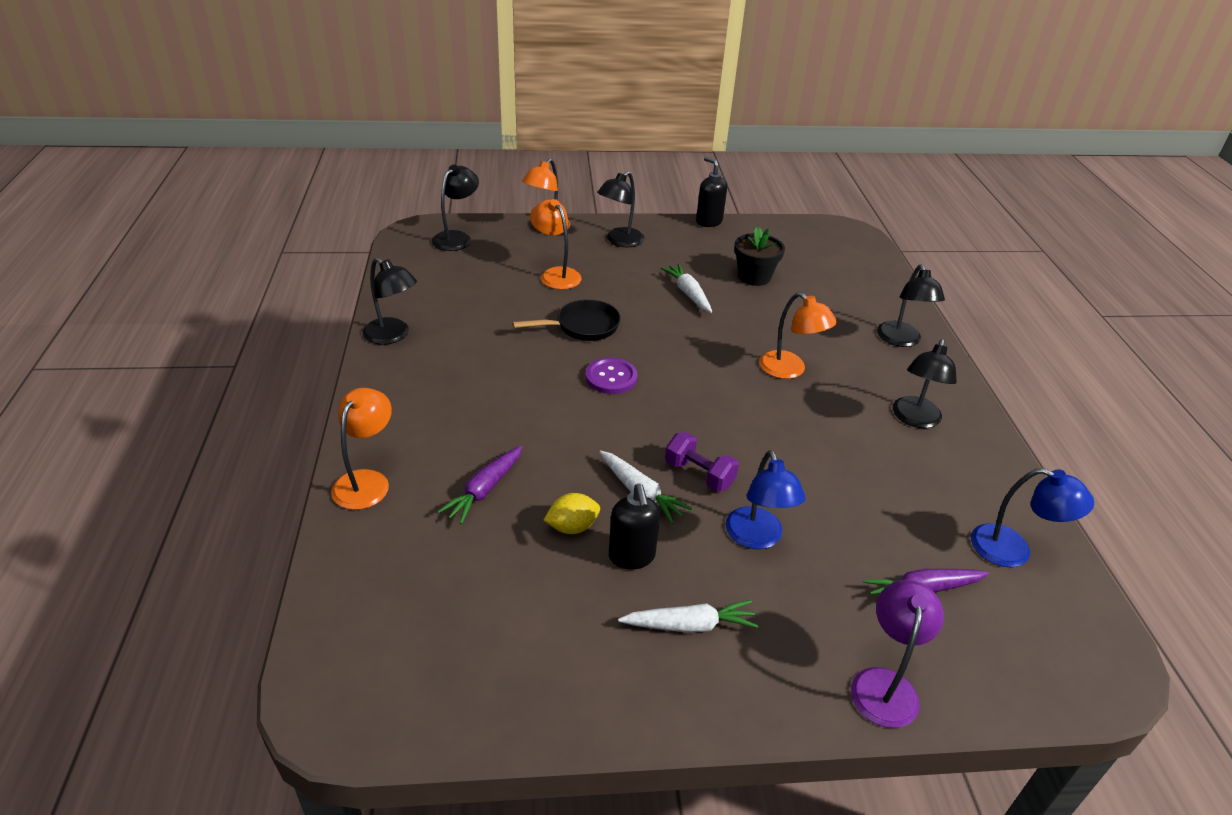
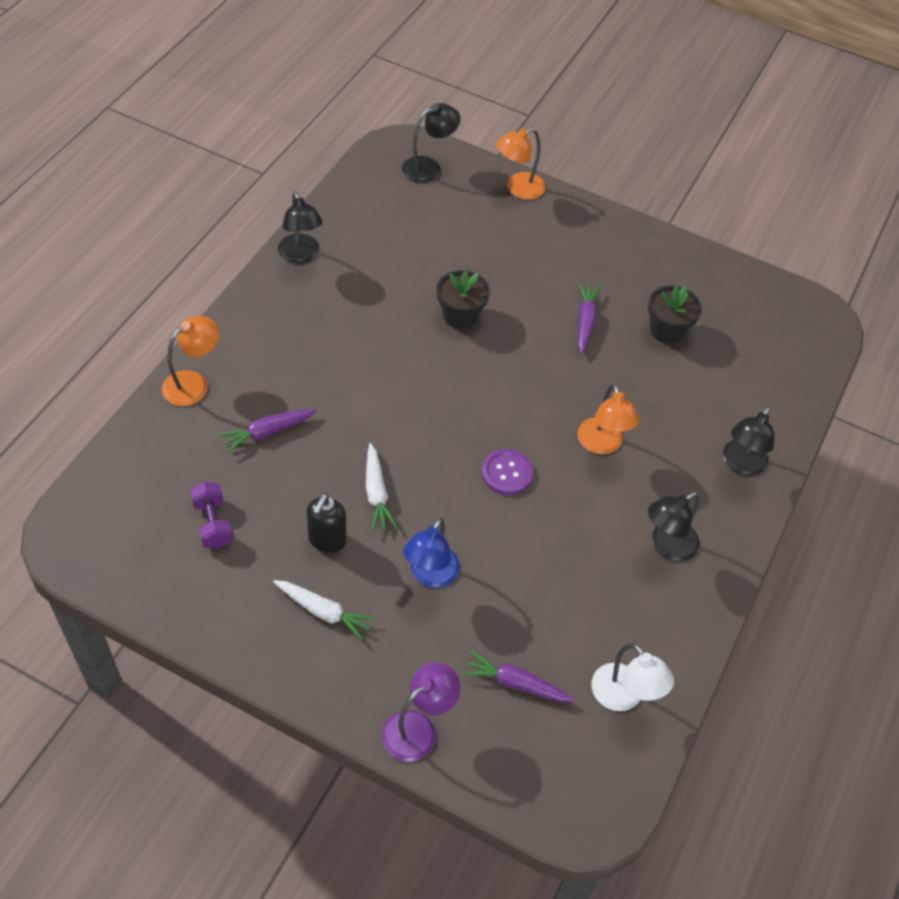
camera: 30 degrees right, 15 degrees up
(556, 274) = (483, 247): orange lamp -> none
(572, 527) = (304, 495): yellow lemon -> none
(582, 326) = (460, 315): black pan -> black flower pot
(611, 377) = (441, 378): purple button -> purple button (506, 473)
(620, 241) = (574, 233): black lamp -> none
(688, 294) = (585, 322): white carrot -> purple carrot
(699, 474) = (434, 501): purple dumbbell -> purple dumbbell (213, 523)
(708, 222) = (684, 244): black soap dispenser -> none
(1013, 550) = (624, 697): blue lamp -> white lamp

